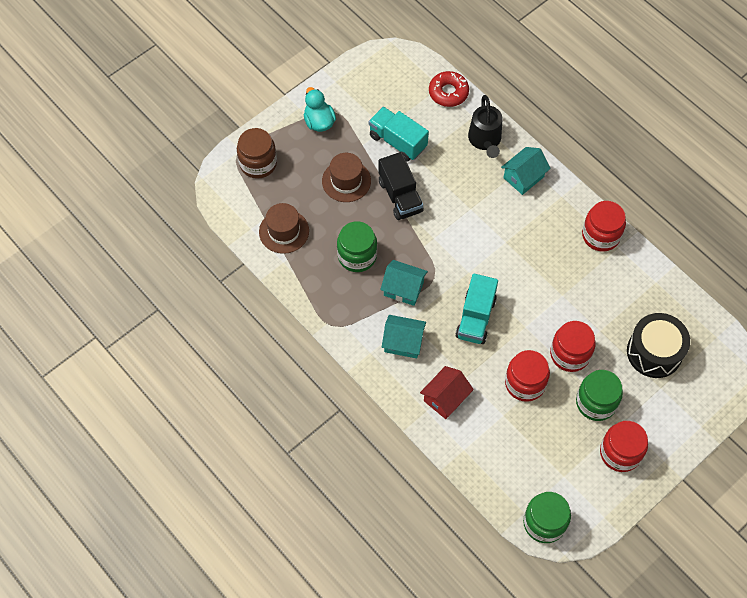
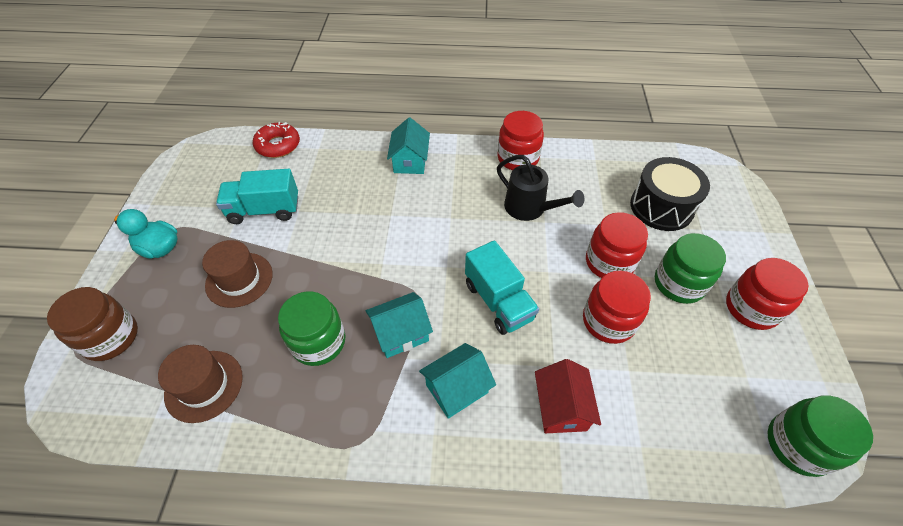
camera: 45 degrees left, 10 degrees down
(400, 196) = (312, 252): black truck -> none
(485, 140) = (347, 157): black watering can -> black watering can (529, 208)

